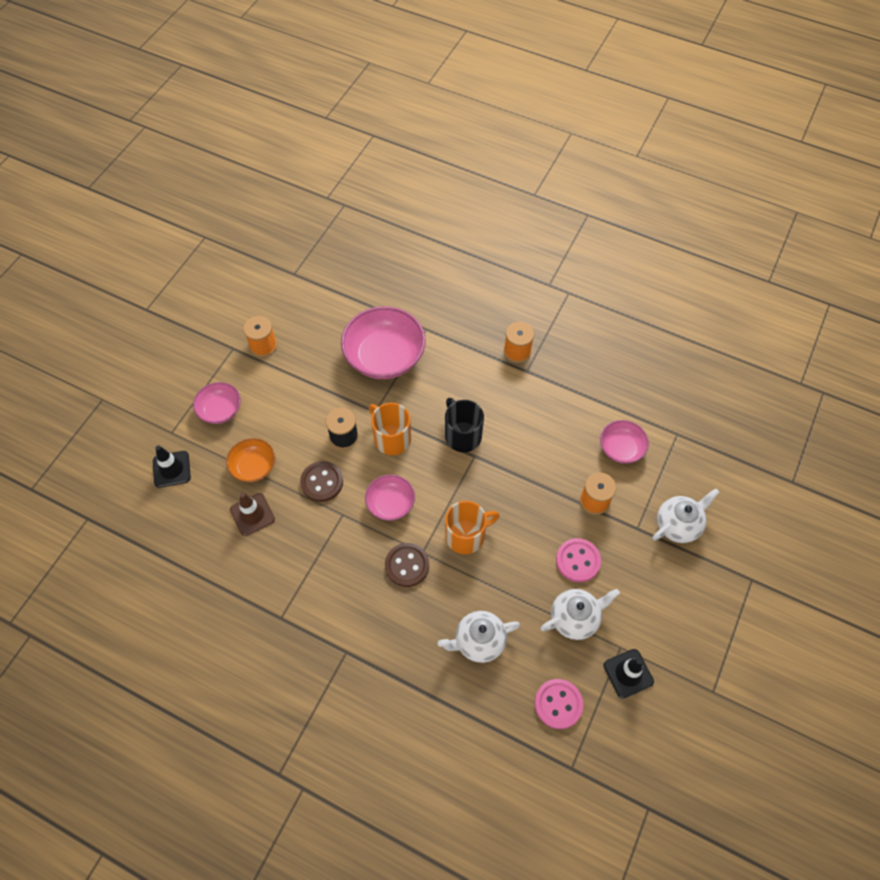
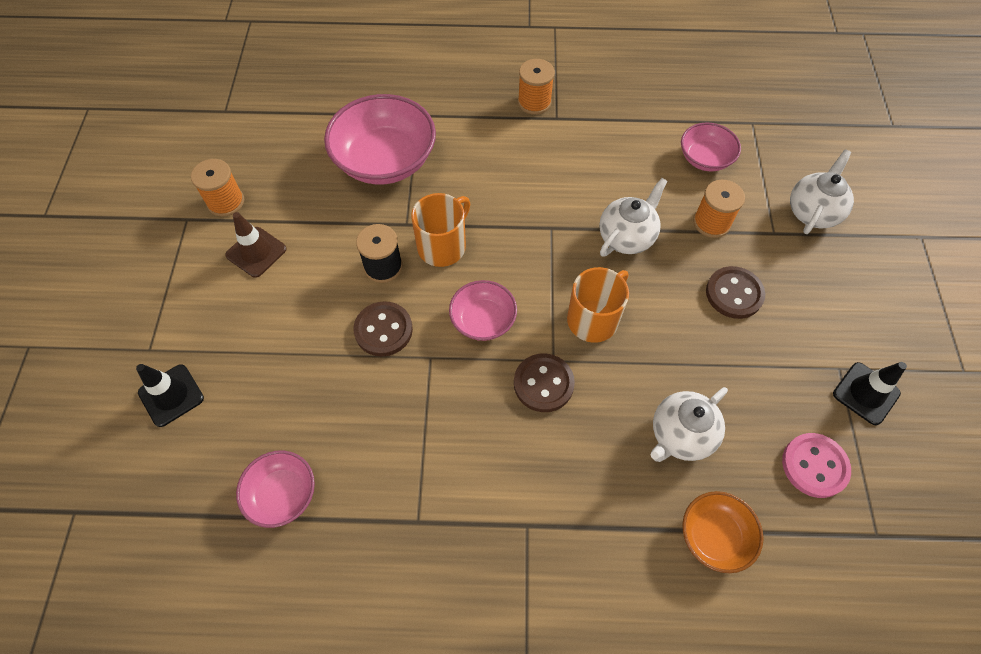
camera: 25 degrees left, 0 degrees up
(220, 410) = (205, 297): pink bowl -> pink bowl (282, 494)
(252, 514) = (312, 406): brown traffic cone -> brown traffic cone (256, 252)
(254, 467) = (284, 347): orange bowl -> orange bowl (714, 536)
(391, 438) = (443, 246): orange mug -> orange mug turned 105 degrees clockwise
(462, 435) = (524, 211): black mug -> none
(575, 618) = (771, 358): white teapot -> white teapot (626, 237)
(577, 561) = (734, 294): pink button -> brown button

